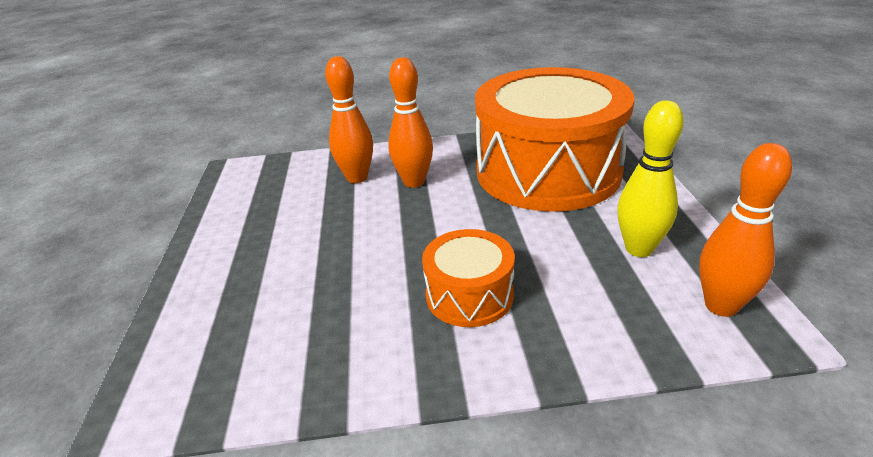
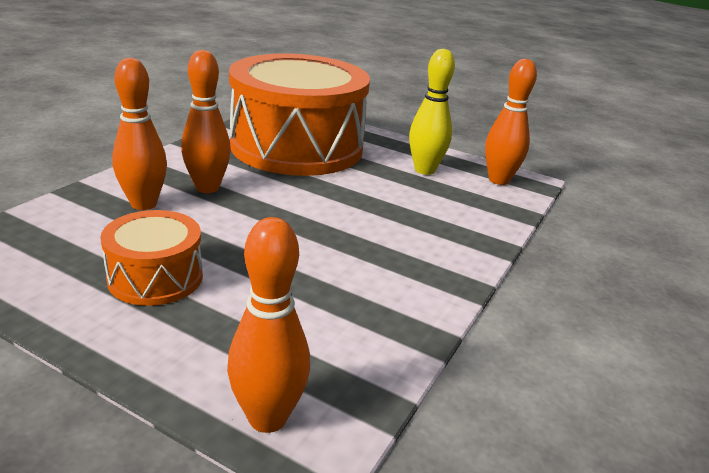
camera: 60 degrees left, 5 degrees down
(155, 370) = (267, 418): none -> orange bowling pin
(469, 295) = (388, 235): orange drum -> orange drum (155, 277)

